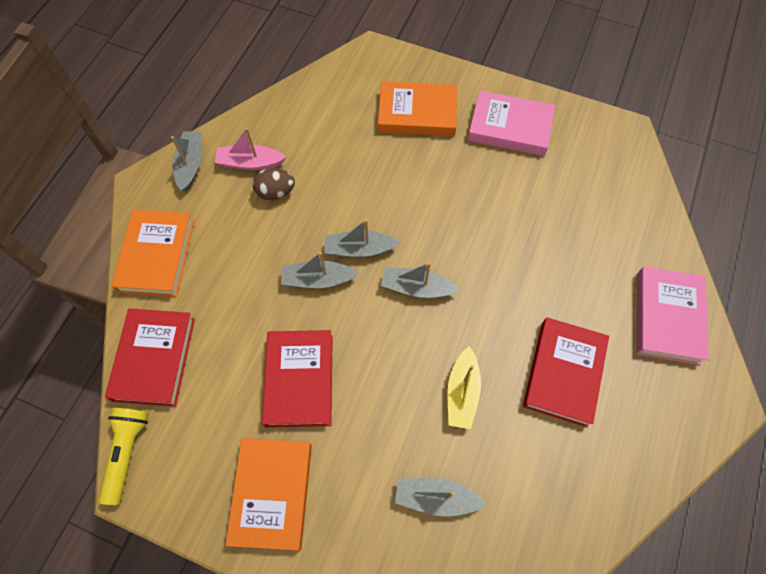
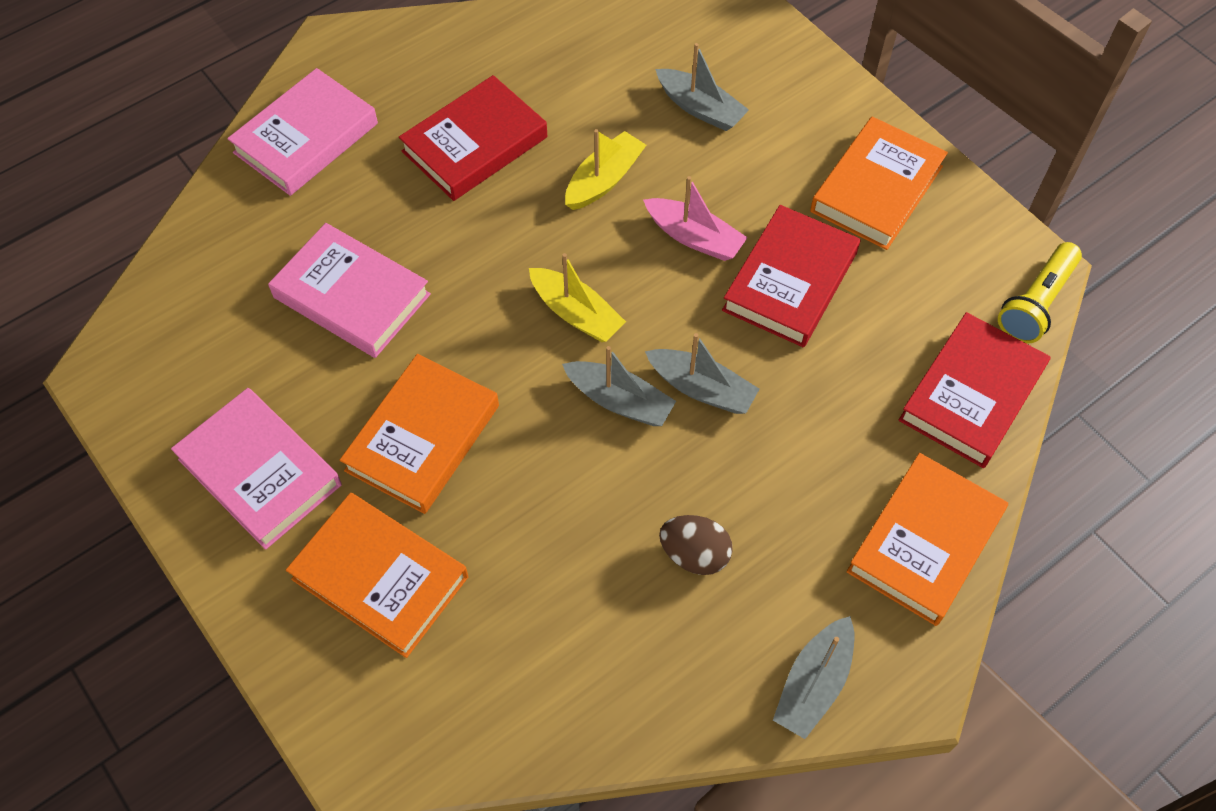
camera: 150 degrees left, 5 degrees down
(250, 163) = (710, 632): pink boat -> pink boat (694, 237)
(416, 288) = (576, 313): grey boat -> yellow boat
(447, 180) = (423, 438): none -> orange book
(546, 232) = (352, 296): none -> pink book

